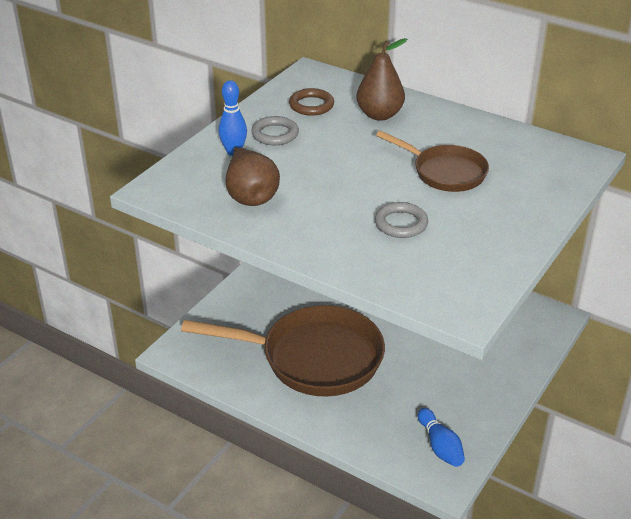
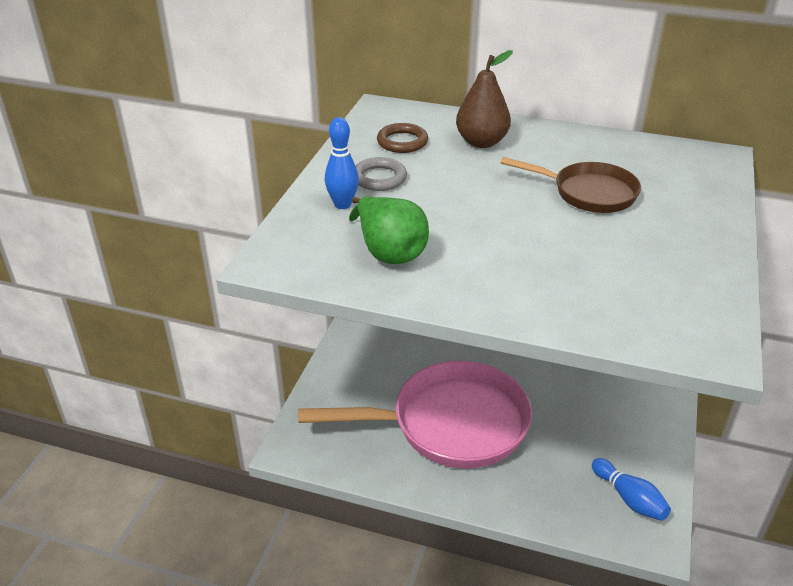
camera: 15 degrees left, 0 degrees up
(250, 195) = (389, 252): brown pear -> green pear
(314, 358) = (450, 424): brown pan -> pink pan
(401, 223) = (578, 257): grey ring -> none

